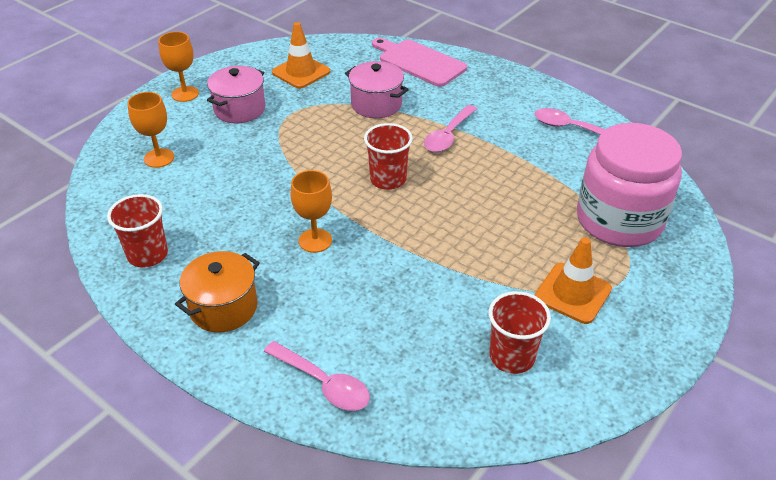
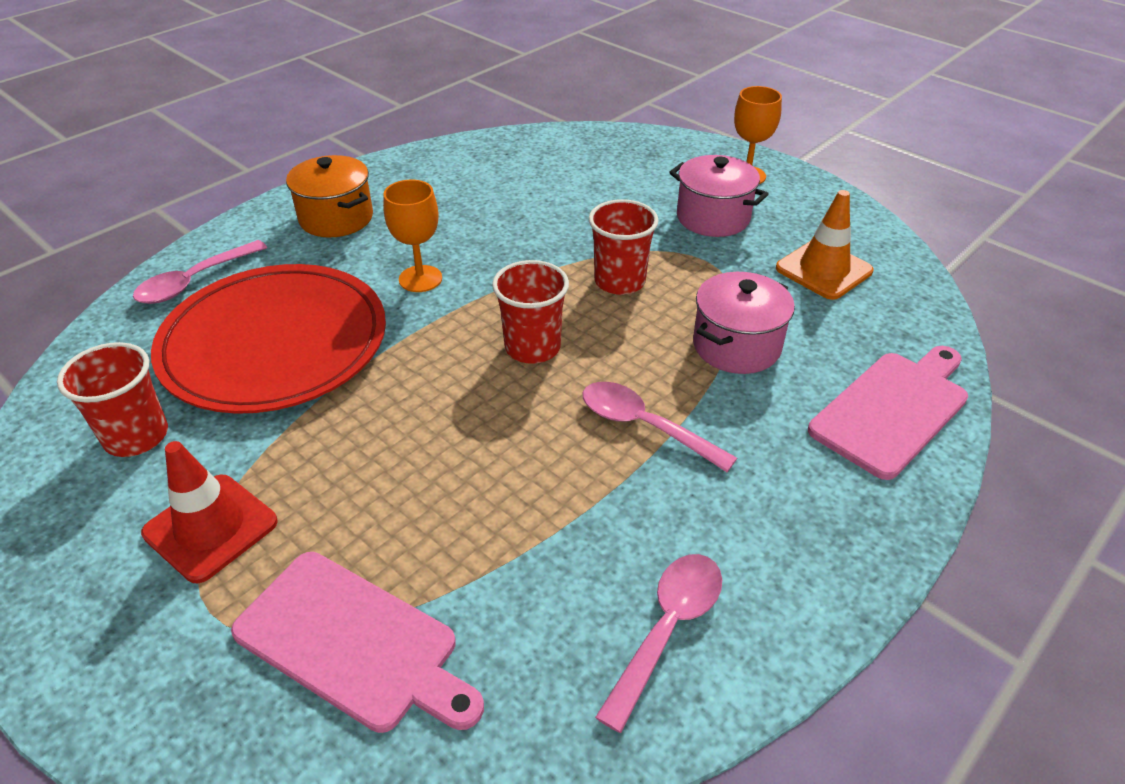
camera: 95 degrees right, 0 degrees up
(148, 255) = (435, 171): red cup -> red cup (619, 281)
(159, 158) = (605, 166): orange goblet -> none
(401, 306) = (274, 344): none -> red plate
(572, 293) = (210, 527): orange traffic cone -> red traffic cone
(619, 220) = (353, 643): pink jar -> pink cutting board

